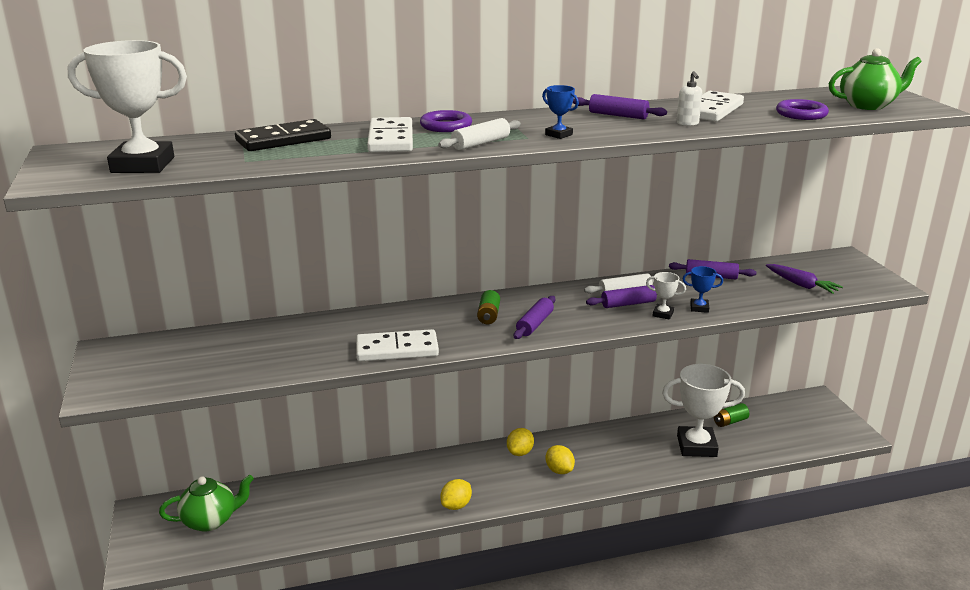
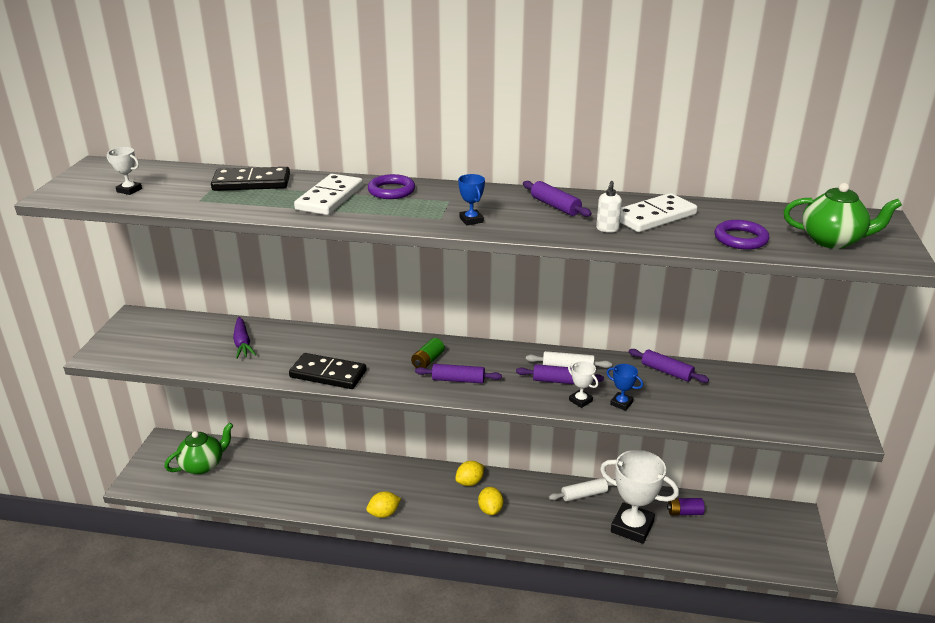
camera: 25 degrees right, 5 degrees up
(143, 165) = (129, 190): white trophy -> white trophy, size x0.44
(210, 520) = (203, 465): green teapot -> green teapot turned 45 degrees counterclockwise
(397, 349) = (328, 374): white domino -> black domino
(480, 143) = (393, 217): white rolling pin -> white rolling pin (584, 494)
(535, 324) = (458, 380): purple rolling pin -> purple rolling pin turned 45 degrees clockwise
(730, 421) = (684, 512): green battery -> purple battery
(801, 285) = (751, 405): purple carrot -> purple carrot (242, 343)

